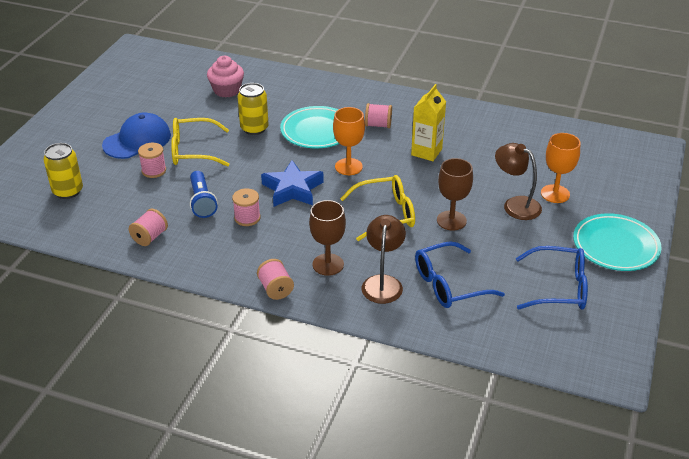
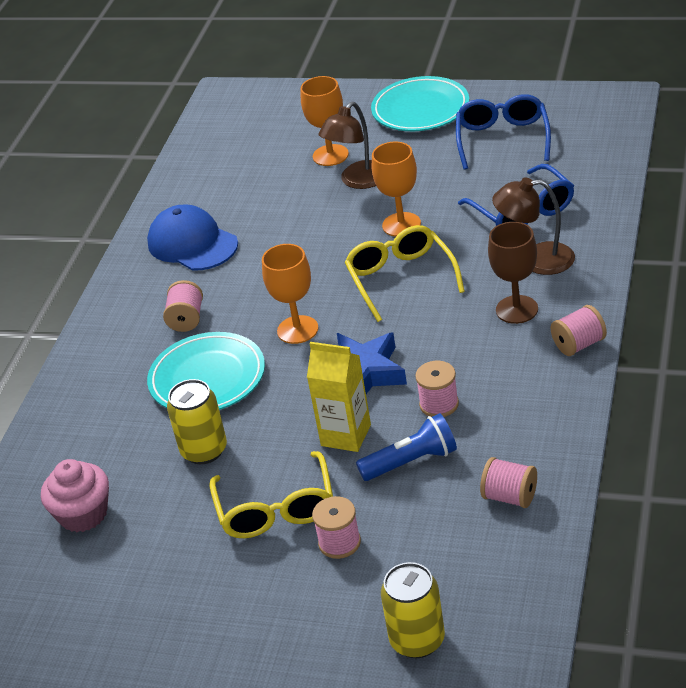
camera: 90 degrees left, 0 degrees up
(137, 140) = (252, 592): blue cap -> blue cap (192, 244)
(426, 152) = (252, 264): yellow carton -> yellow carton (346, 435)
(451, 220) = (401, 225): brown goblet -> orange goblet

